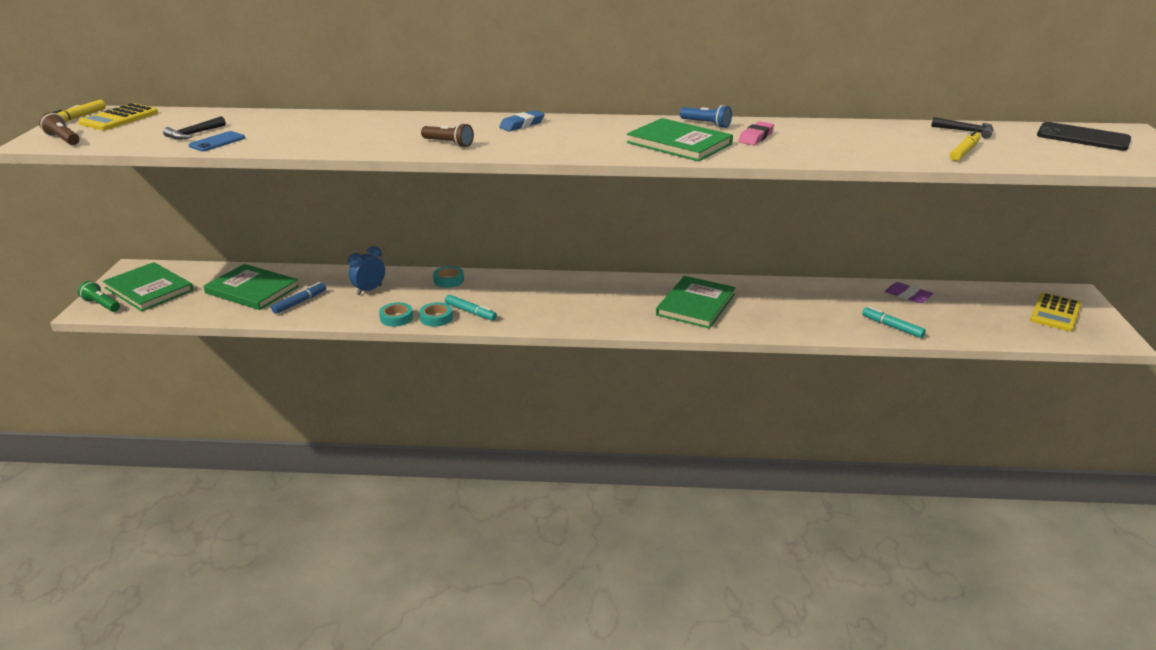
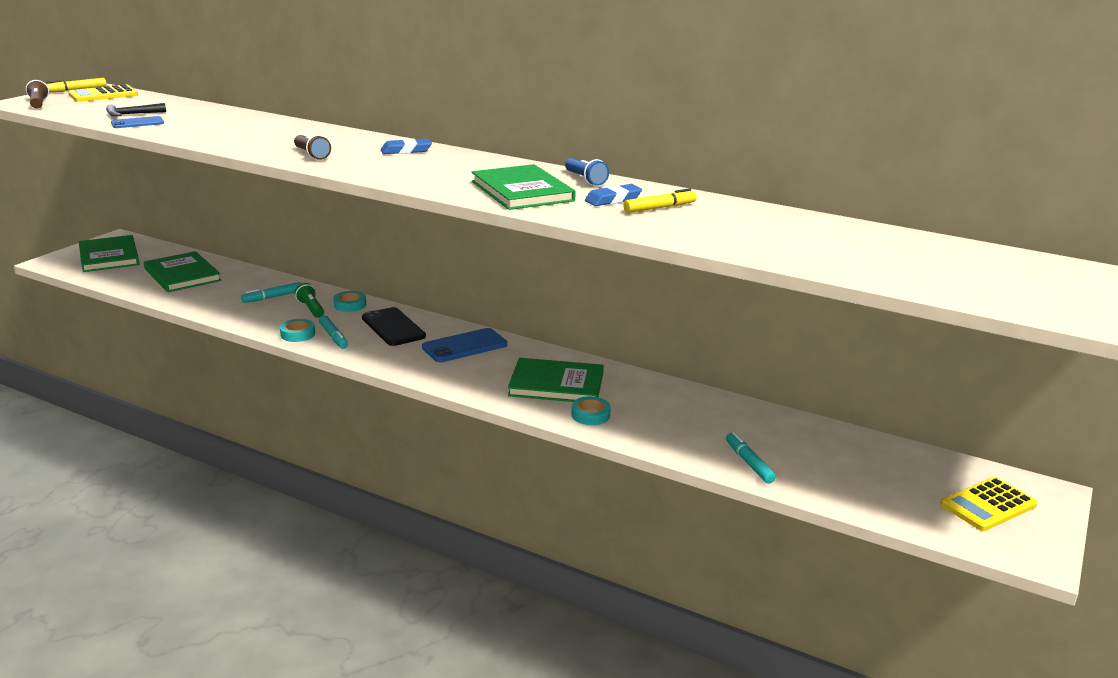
camera: 25 degrees right, 5 degrees down
(101, 305) = (62, 260): green flashlight -> green flashlight (311, 309)
(300, 302) = (205, 293): blue marker -> none
(369, 290) = (273, 297): blue clock -> turquoise marker
(396, 318) = (265, 326): turquoise tape -> turquoise tape (590, 415)
(589, 292) = (464, 346): none -> blue phone
(696, 304) = (556, 384): green book -> green book turned 45 degrees clockwise
(756, 137) = (613, 200): pink eraser -> blue eraser
(907, 296) = (813, 436): purple eraser -> none
(964, 152) = (827, 255): yellow marker -> yellow marker (660, 208)
(966, 131) = (875, 237): black hammer -> none
(1083, 137) = (1022, 270): black phone -> black phone (393, 327)

